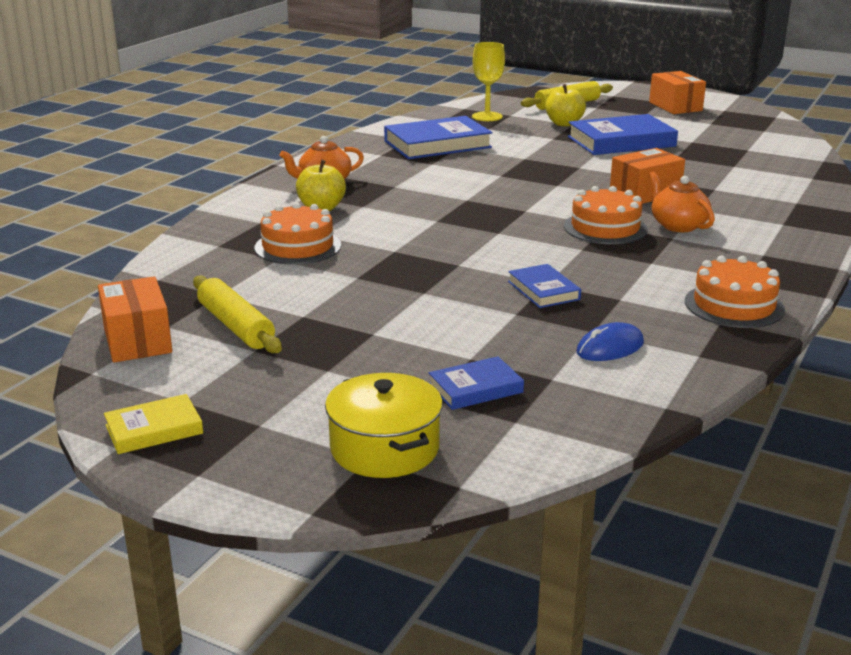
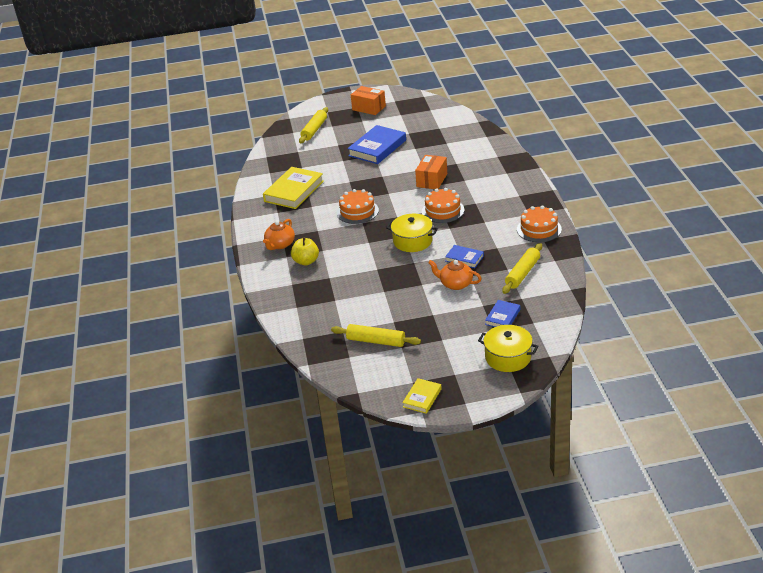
camera: 35 degrees left, 10 degrees up
(137, 340) = (349, 369): orange box -> none
(298, 246) = (332, 289): orange cake -> orange cake (357, 211)
(437, 144) = (294, 191): blue book -> yellow book
(487, 116) = (288, 158): yellow goblet -> none
(500, 242) = (412, 241): none -> yellow pot
(564, 124) = (333, 146): yellow apple -> none
(610, 348) = (522, 273): blue mouse -> yellow rolling pin
(678, 225) = (469, 194): orange teapot -> orange teapot (455, 284)

